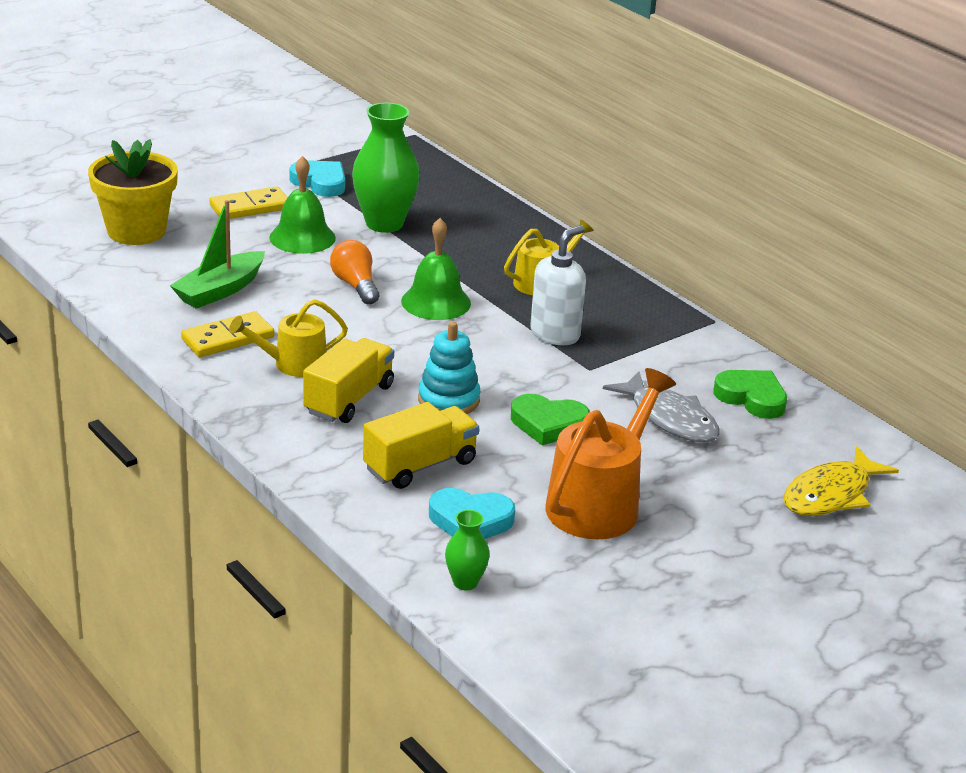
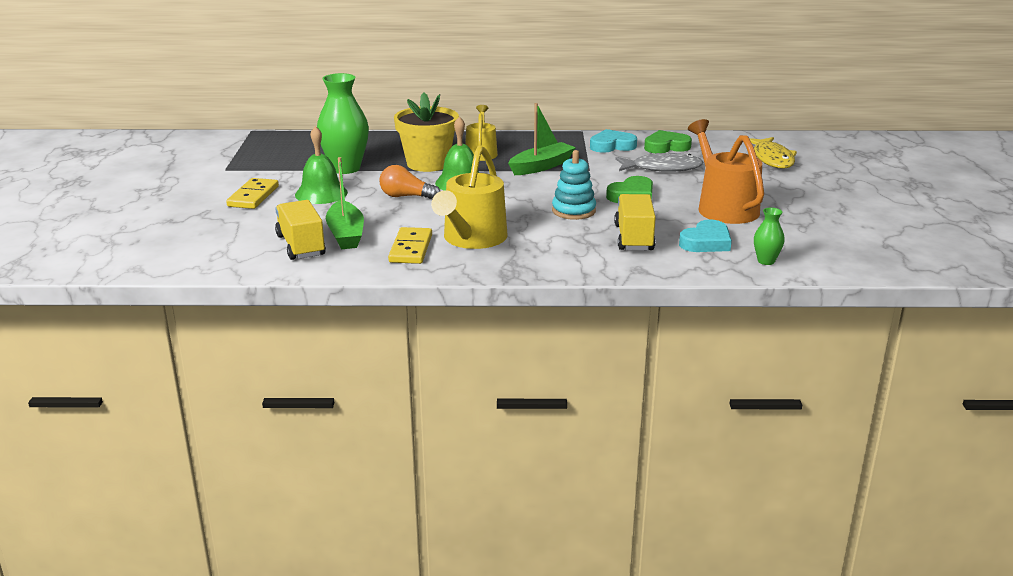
camera: 50 degrees left, 5 degrees down
(136, 231) = (218, 238): yellow flower pot -> yellow flower pot (428, 164)
(293, 364) = (472, 239): yellow watering can -> yellow watering can, size x1.62
(320, 182) = (261, 169): turquoise heart -> turquoise heart (612, 146)
(349, 399) = (536, 235): yellow truck -> yellow truck (301, 246)
(555, 334) = (541, 166): white soap dispenser -> green boat

